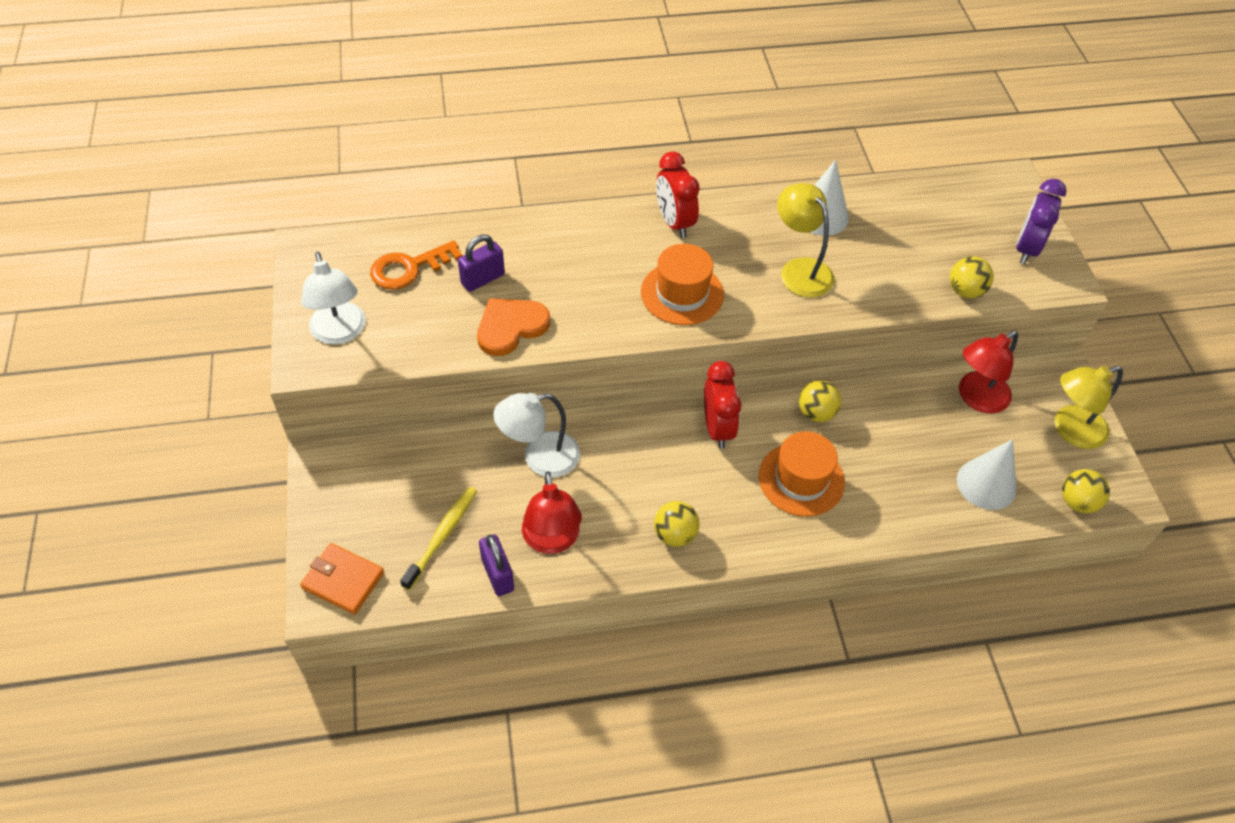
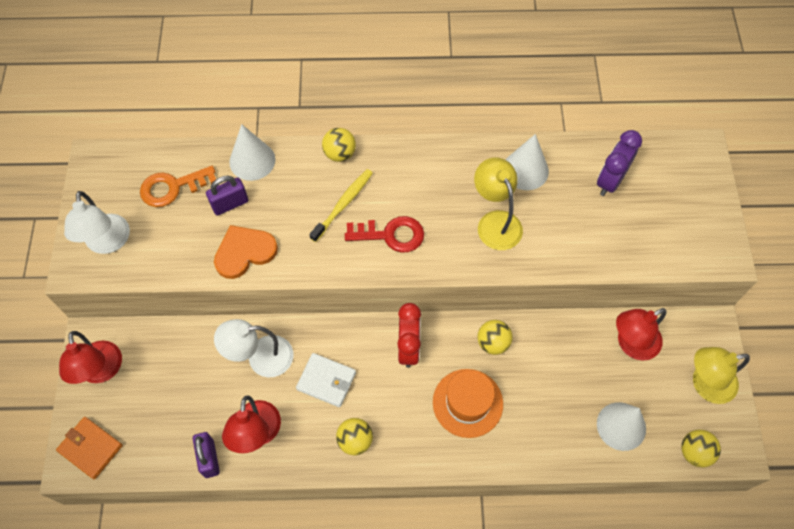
camera: 10 degrees right, 10 degrees up
(341, 493) = (101, 371): none -> red lamp
(442, 536) = (172, 419): yellow toothbrush -> yellow toothbrush (343, 204)
(500, 233) = (252, 160): none -> white cone
(626, 474) = (326, 381): none -> white wallet
(674, 223) = (398, 164): red clock -> none
(682, 293) = (391, 235): orange hat -> red key
(965, 291) = (633, 257): yellow ball -> yellow ball (340, 154)
(1026, 248) = (697, 220): purple clock -> purple clock (610, 181)

